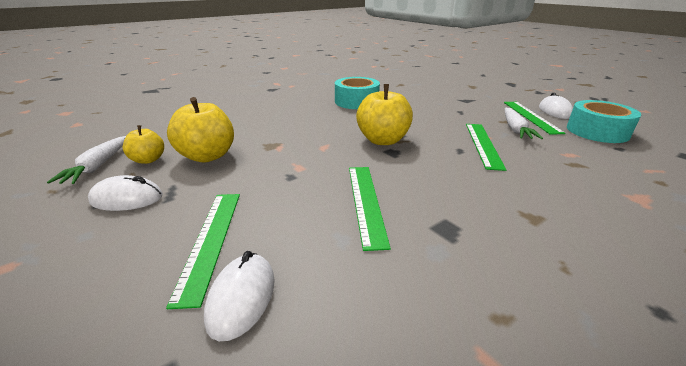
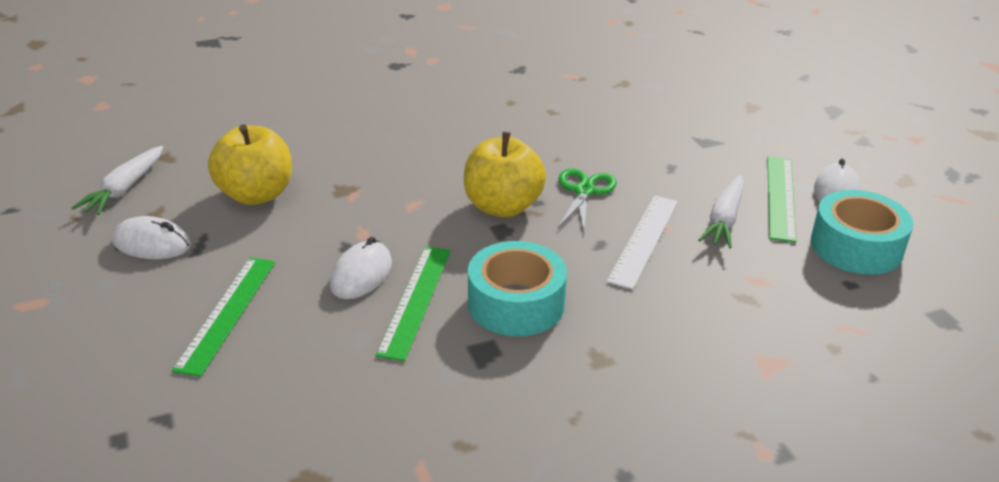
camera: 15 degrees right, 5 degrees up
(148, 160) = (183, 188): yellow apple -> none
(241, 298) = (238, 376): white mouse -> white mouse (361, 274)
(356, 101) = (517, 117): turquoise tape -> turquoise tape (516, 303)
(424, 127) = (584, 191): none -> green scissors
(483, 144) = (643, 240): green ruler -> white ruler

